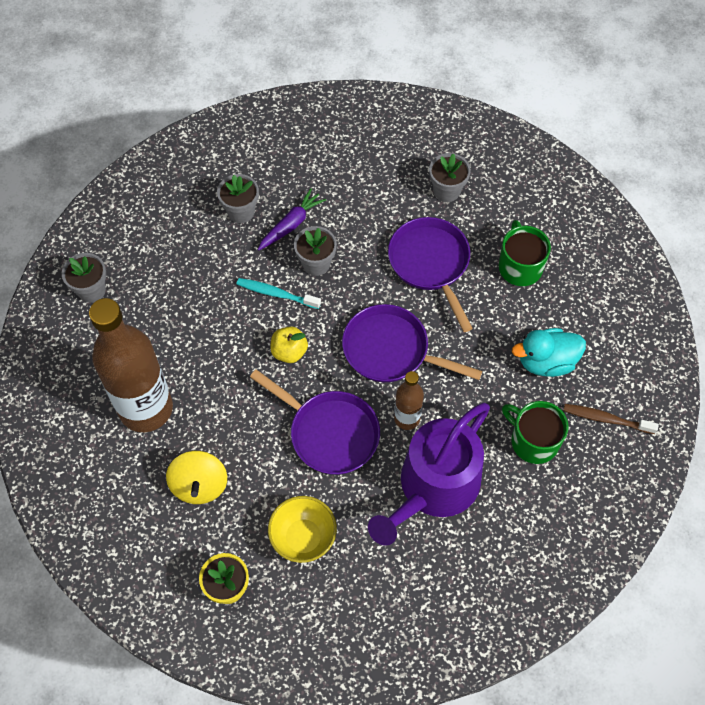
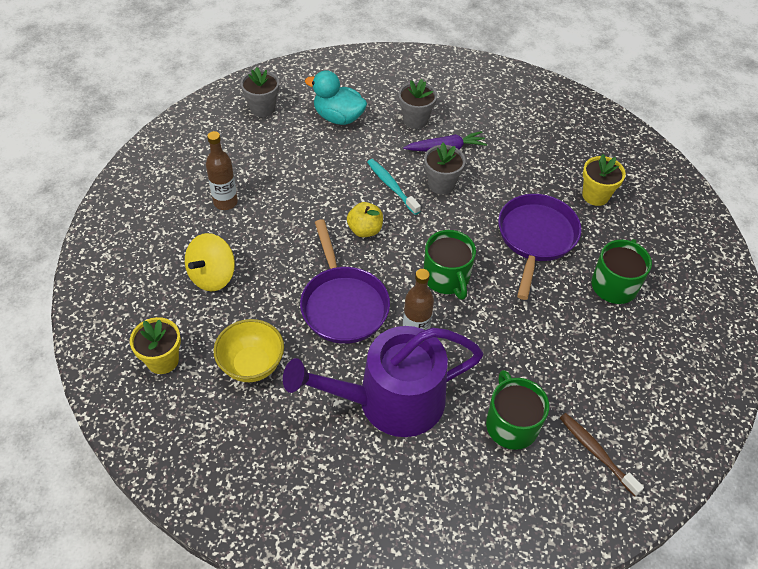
camera: 35 degrees right, 10 degrees down
(146, 408) = (225, 202): brown bottle -> brown bottle, size x0.48
(391, 350) = (447, 278): purple pan -> green mug
(447, 191) = (595, 195): grey flower pot -> yellow flower pot
(546, 362) = (577, 370): turquoise duck -> turquoise duck (338, 117)

